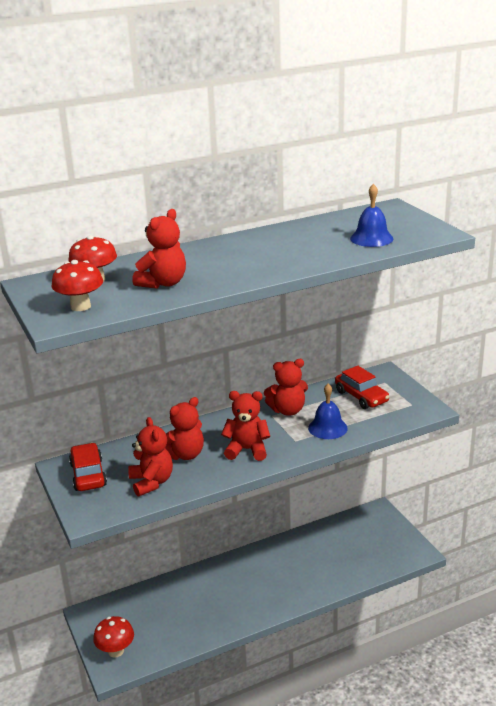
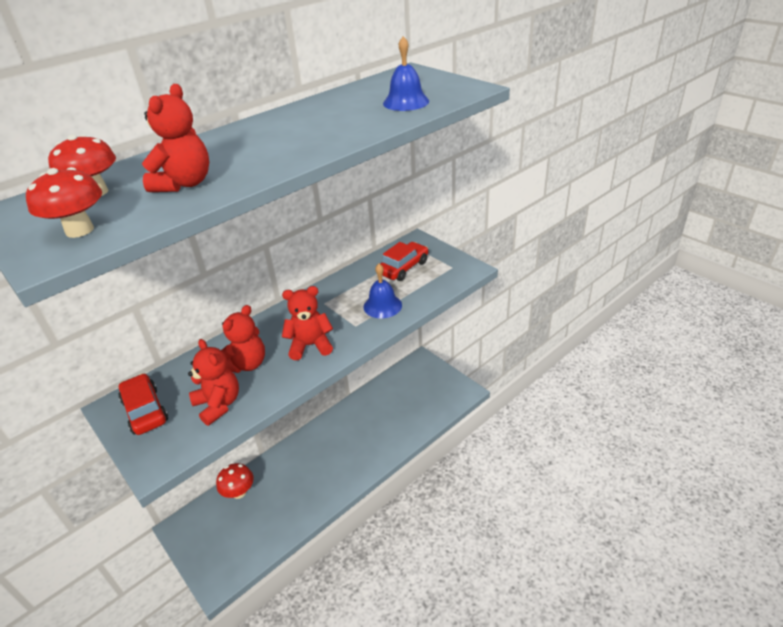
camera: 15 degrees left, 10 degrees up
(116, 651) = (216, 561): red mushroom -> red mushroom (239, 492)
(287, 410) = (338, 295): red teddy bear -> none
(361, 396) = (403, 267): red car -> red car turned 90 degrees counterclockwise

